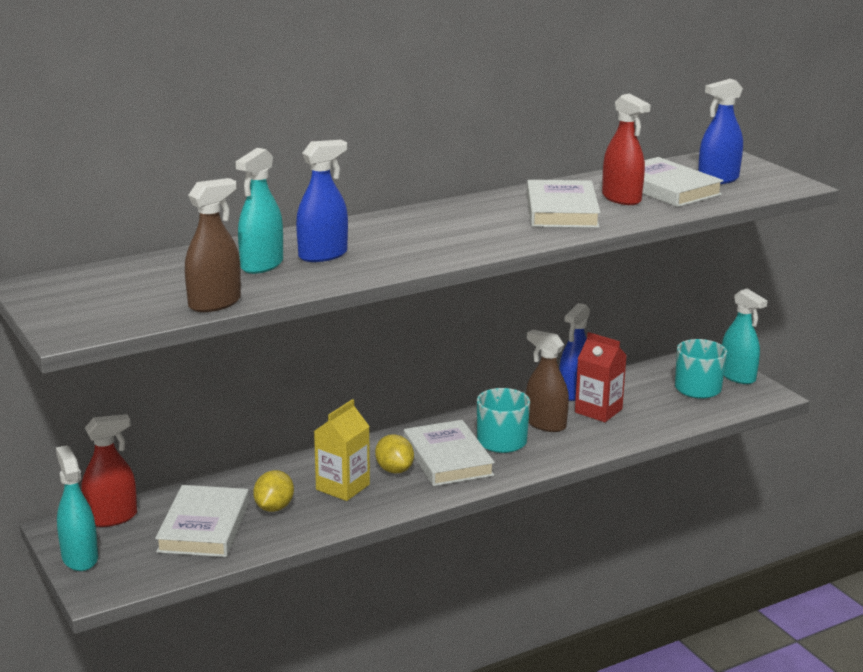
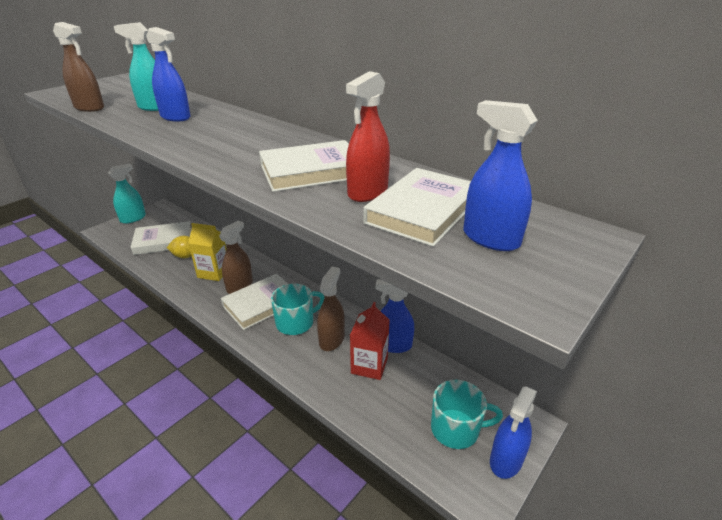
camera: 70 degrees right, 10 degrees up
(111, 518) = (170, 216): red spray bottle -> none
(394, 470) = (239, 286): yellow lemon -> brown spray bottle
(737, 376) = (506, 460): turquoise spray bottle -> blue spray bottle

